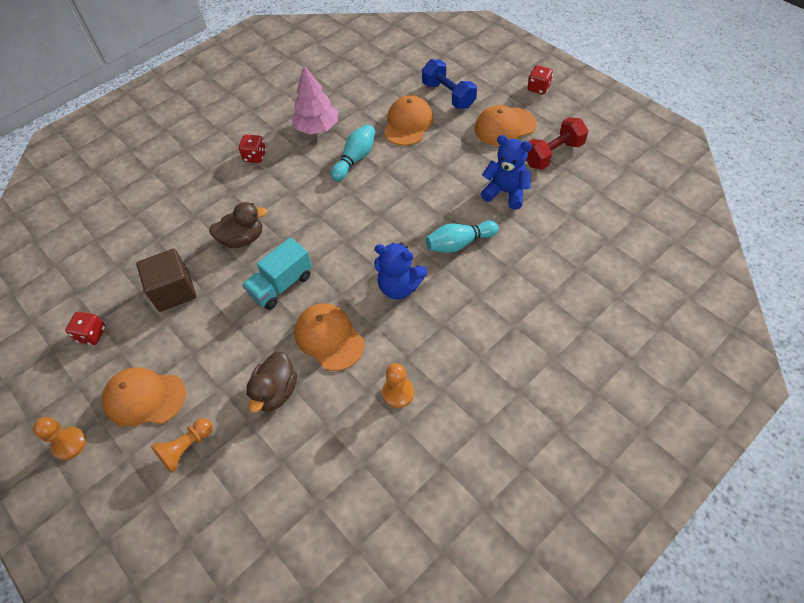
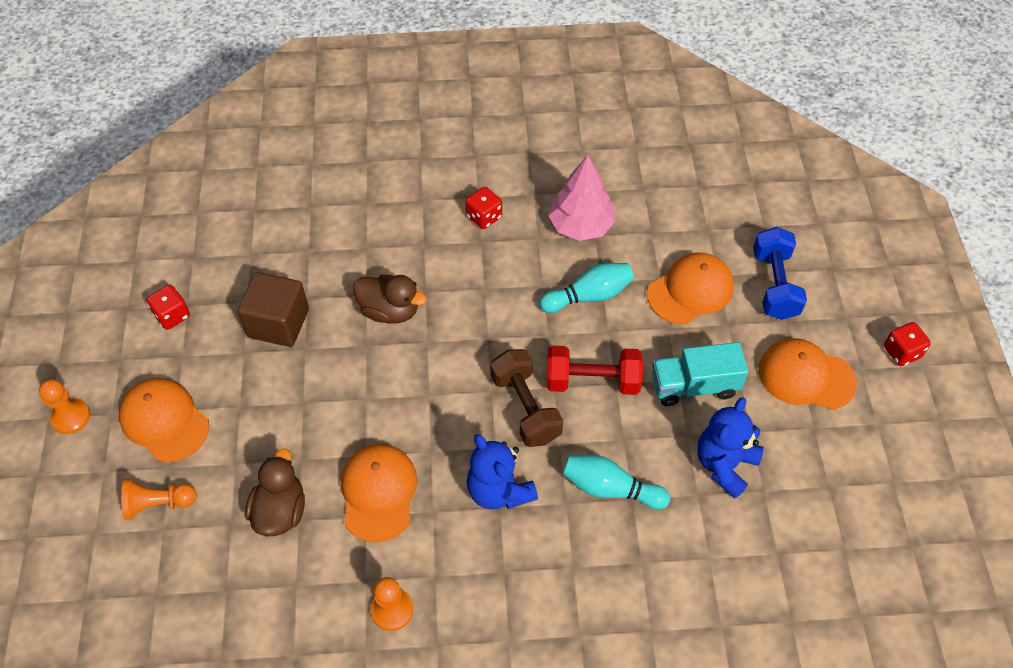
camera: 35 degrees right, 0 degrees up
(276, 392) = (280, 511): brown duck -> brown duck turned 135 degrees clockwise
(281, 285) = (383, 395): turquoise truck -> turquoise truck (694, 386)
(374, 235) = (525, 408): none -> brown dumbbell
(505, 192) = (724, 464): blue teddy bear -> blue teddy bear turned 120 degrees counterclockwise
(553, 154) = (832, 457): red dumbbell -> red dumbbell (592, 381)

